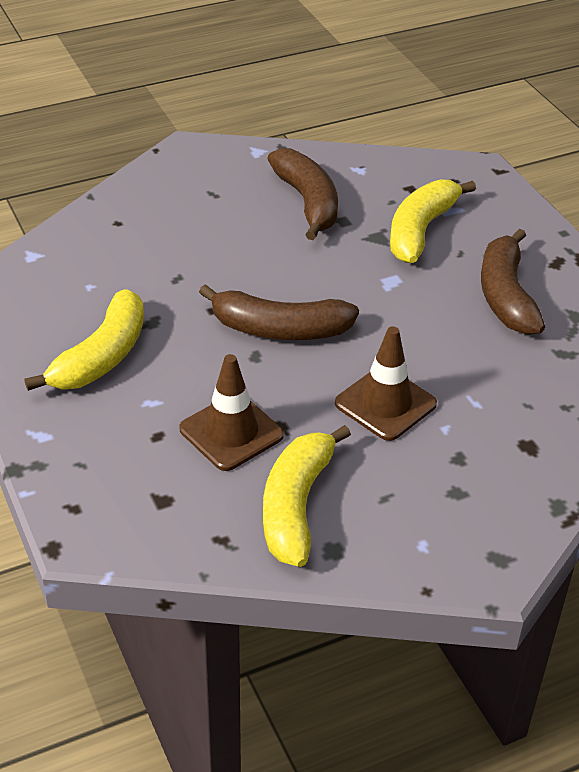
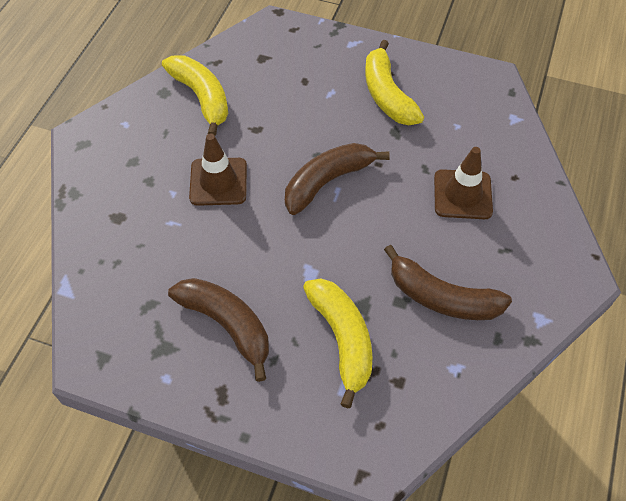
camera: 135 degrees right, 15 degrees up
(231, 432) = (274, 107): brown traffic cone -> brown traffic cone (462, 194)

